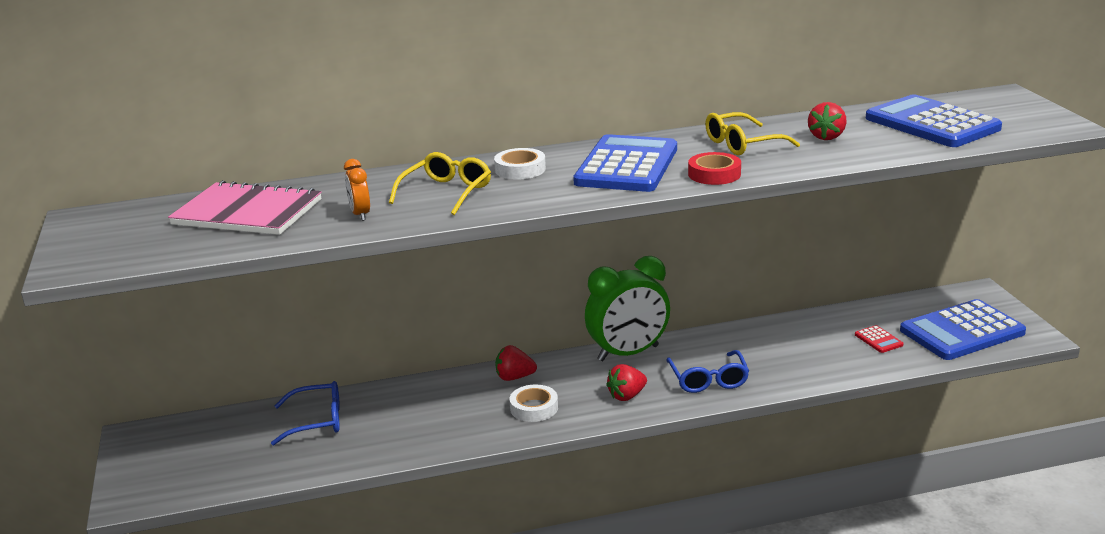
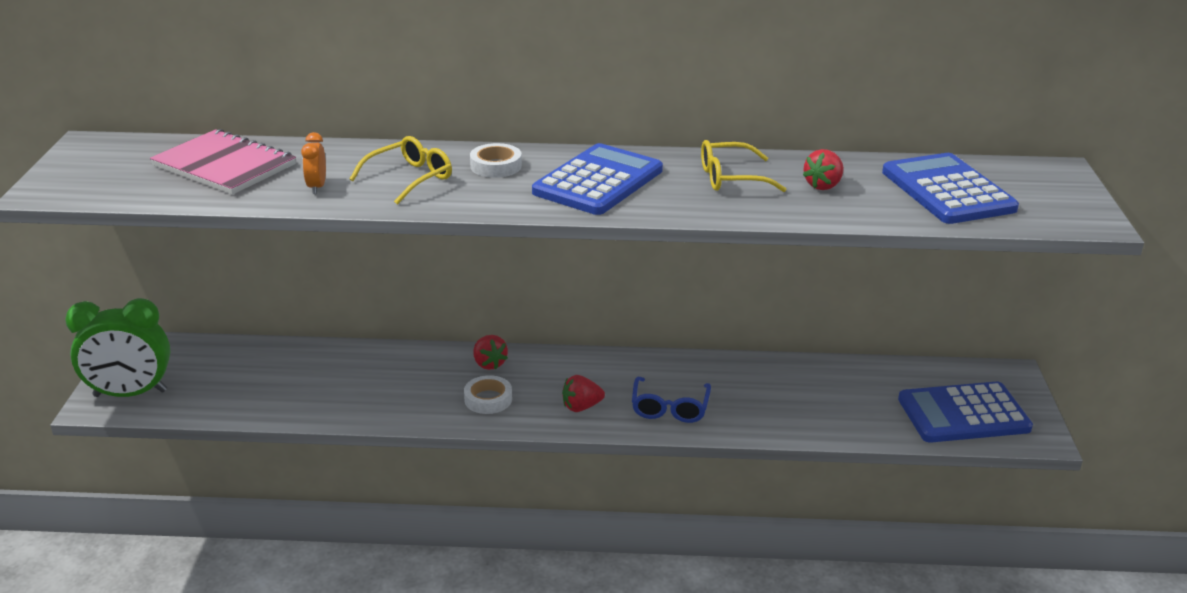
camera: 15 degrees right, 5 degrees up
(317, 421) = (291, 367): blue glasses -> none
(514, 377) = (489, 364): red strawberry -> red strawberry turned 135 degrees counterclockwise
(628, 353) = (610, 363): green clock -> green clock (130, 393)
(714, 174) = (674, 207): red tape -> none
(878, 340) = (869, 404): red calculator -> none

